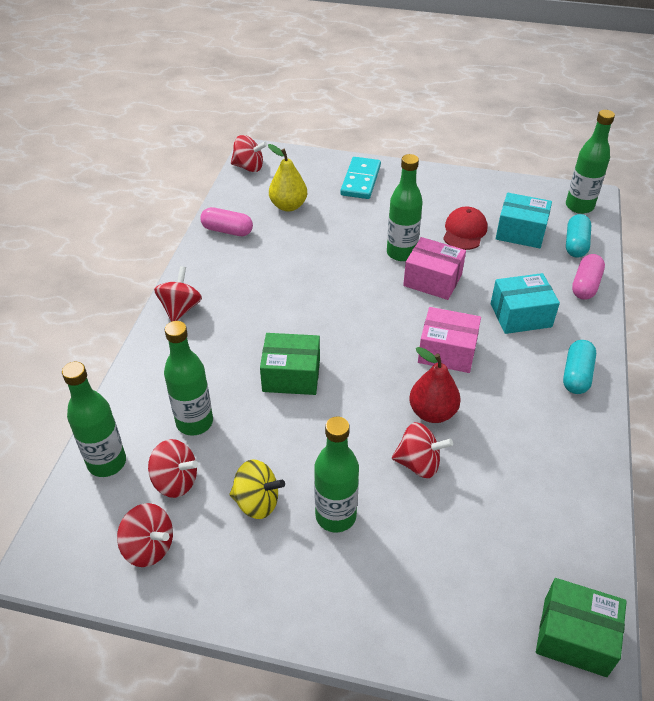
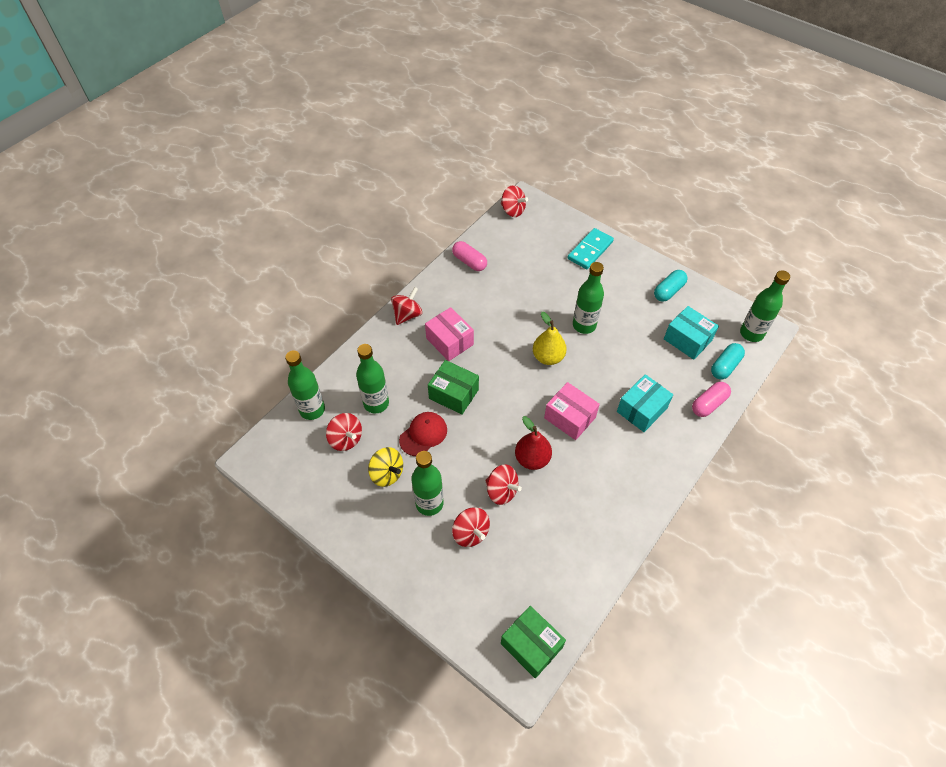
camera: 25 degrees right, 10 degrees up
(149, 547) = (311, 475): red spinning top -> red spinning top (470, 533)
(288, 206) = (523, 255): yellow pear -> yellow pear (548, 357)
(432, 280) = (594, 356): pink box -> pink box (450, 341)
(464, 231) = (643, 323): red cap -> red cap (423, 434)
(520, 315) = (641, 410): turquoise box -> turquoise box turned 60 degrees counterclockwise
(576, 375) = (652, 473): turquoise capsule -> turquoise capsule (668, 291)

